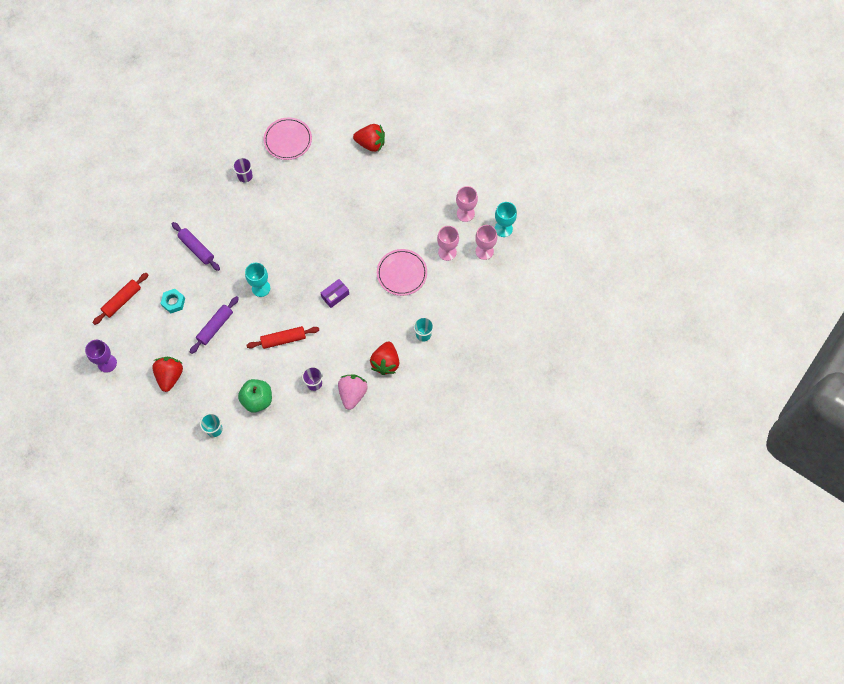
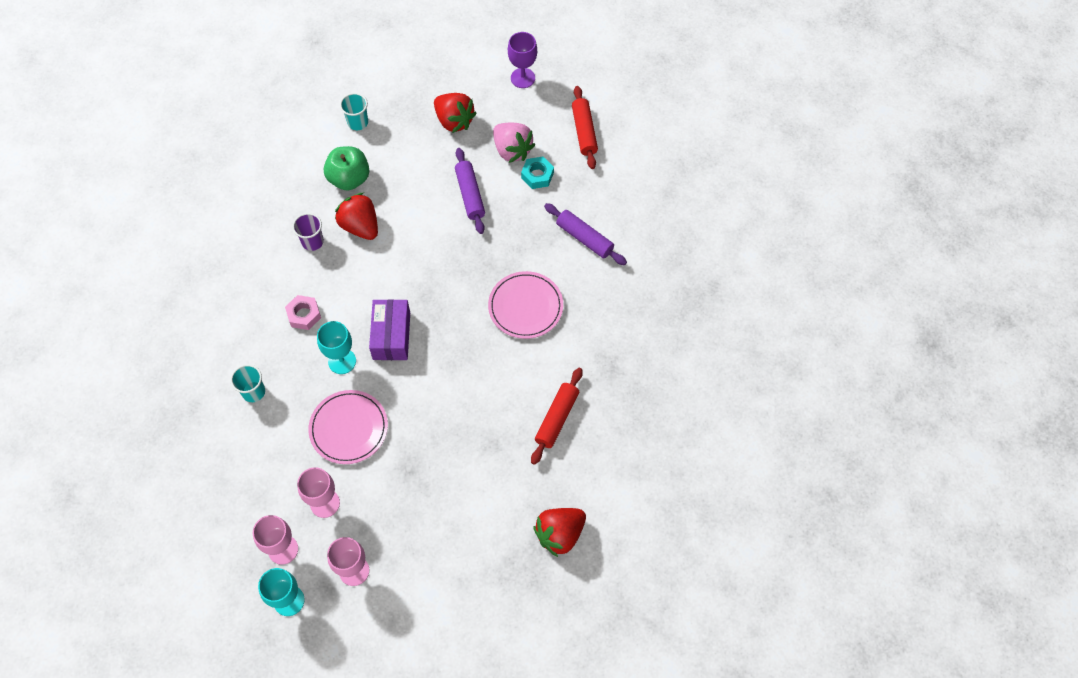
camera: 130 degrees right, 5 degrees down
(196, 249) = (584, 238): purple rolling pin -> purple rolling pin turned 45 degrees clockwise
(245, 176) = (639, 352): purple cup -> none
(261, 288) = (474, 268): turquoise goblet -> turquoise goblet (342, 361)
(283, 339) = (391, 248): red rolling pin -> red rolling pin (557, 418)
(288, 140) = (652, 437): pink plate -> pink plate (525, 306)
(335, 295) = (391, 336): purple box -> purple box, size x1.51
(352, 394) = (263, 269): pink strawberry -> pink strawberry (512, 150)
(361, 348) = (304, 315): none -> pink nut
(385, 363) = (262, 327): red strawberry -> red strawberry (360, 226)

